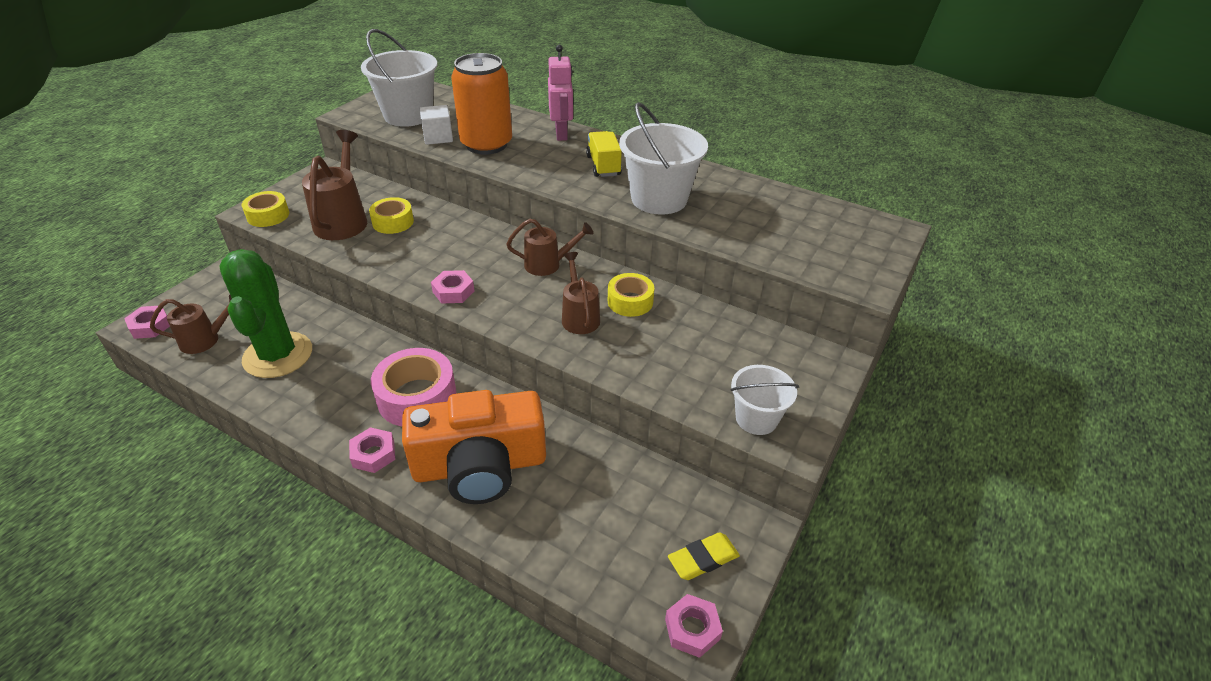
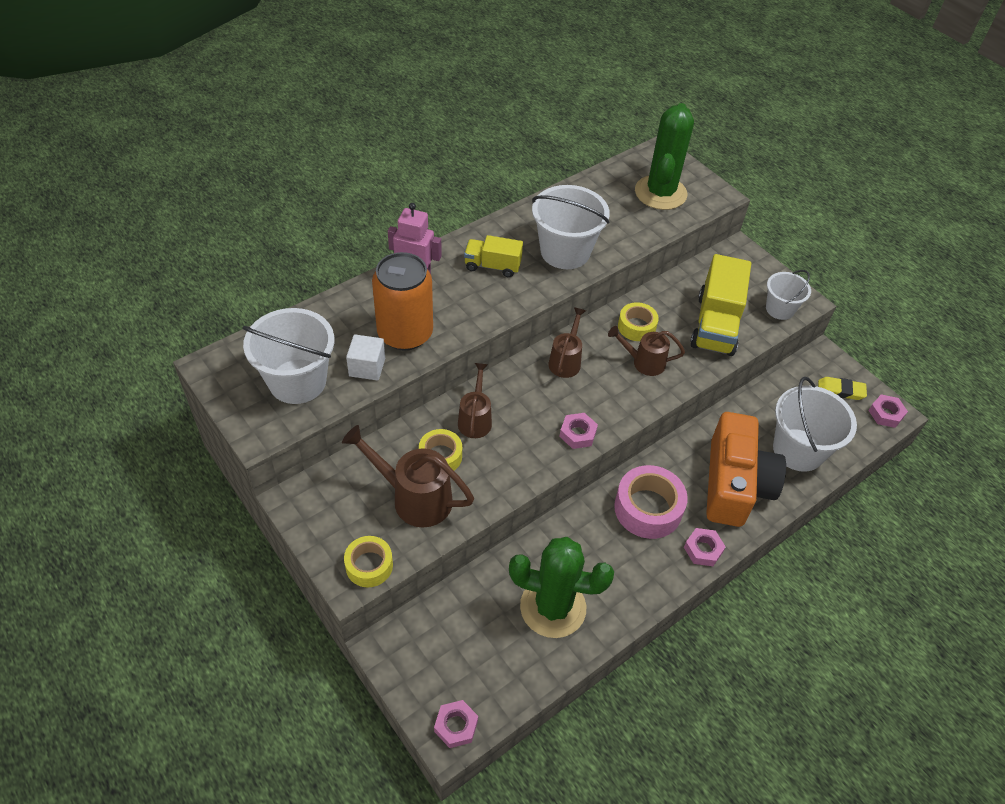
camera: 70 degrees left, 10 degrees up
(205, 340) = (503, 671): brown watering can -> brown watering can (475, 419)
(565, 524) = (798, 450): none -> white bucket
(680, 362) = (715, 325): none -> yellow truck
(703, 559) = (840, 390): yellow eraser -> yellow eraser turned 75 degrees counterclockwise
(819, 241) = (660, 193): none -> green cactus

